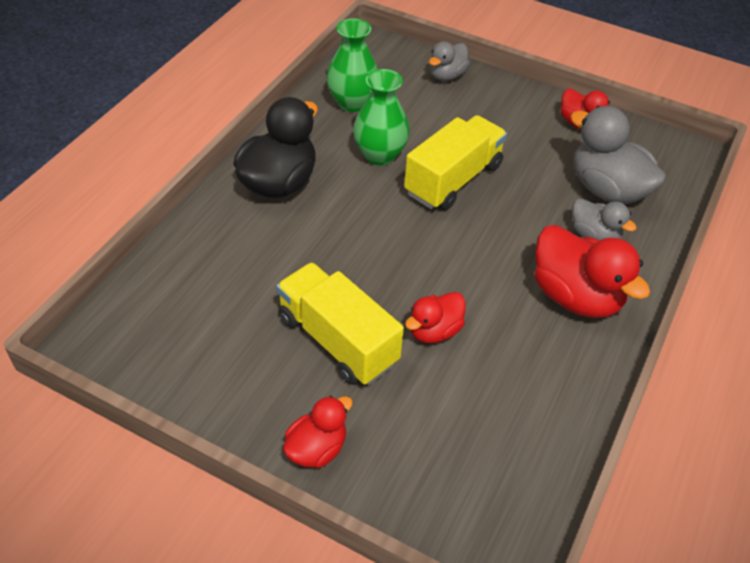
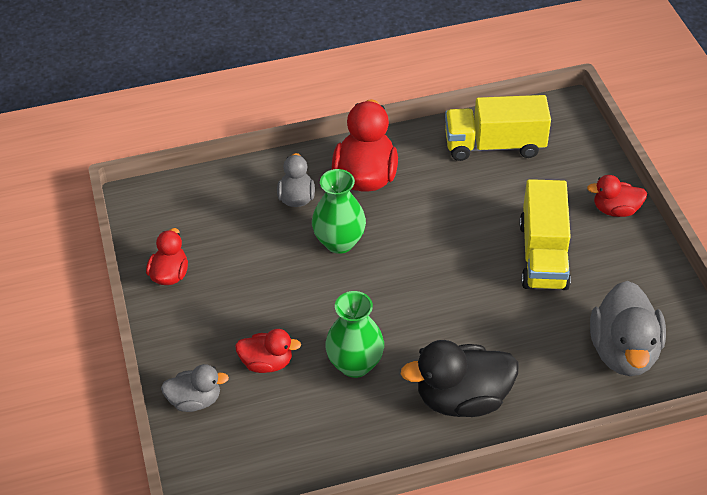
camera: 130 degrees left, 0 degrees up
(352, 103) = (312, 435): green vase -> green vase (339, 242)
(434, 331) = (477, 218): red duck -> red duck (267, 363)
(453, 180) = (329, 302): yellow truck -> yellow truck (494, 145)
(607, 189) = (238, 217): grey duck -> grey duck (623, 351)

